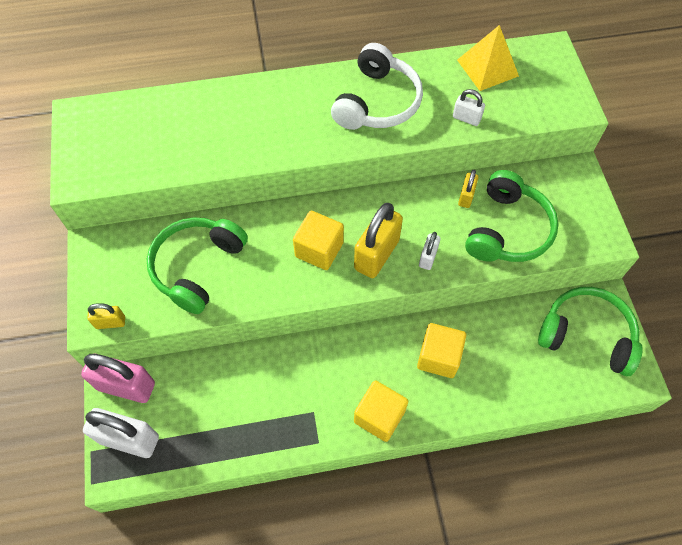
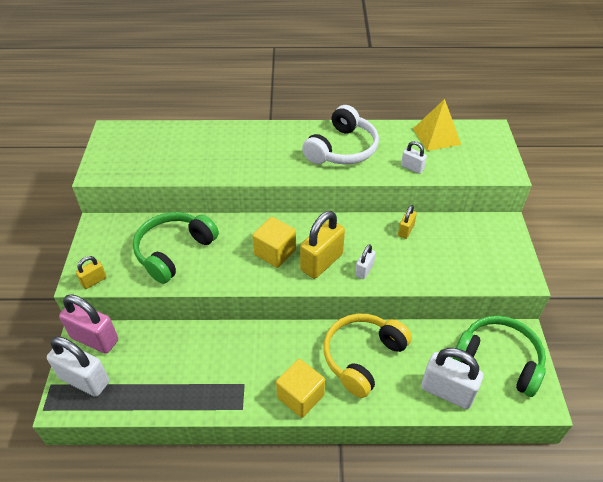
camera: 10 degrees right, 15 degrees down
(110, 322) = (94, 281): yellow padlock -> yellow padlock turned 45 degrees counterclockwise
(438, 357) = (362, 357): yellow cube -> yellow headphones
(507, 229) = (436, 259): green headphones -> none
(536, 383) = (447, 391): none -> white padlock

